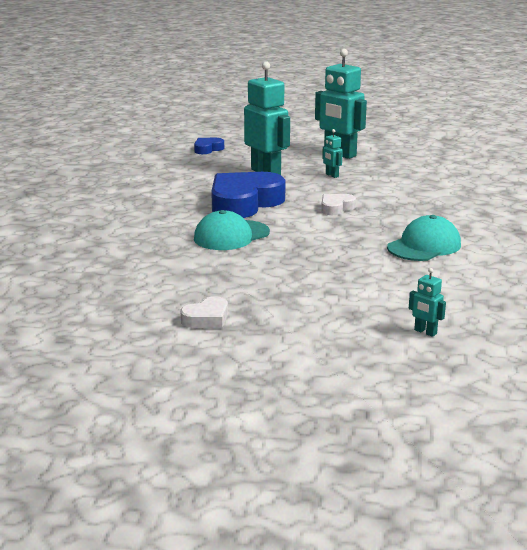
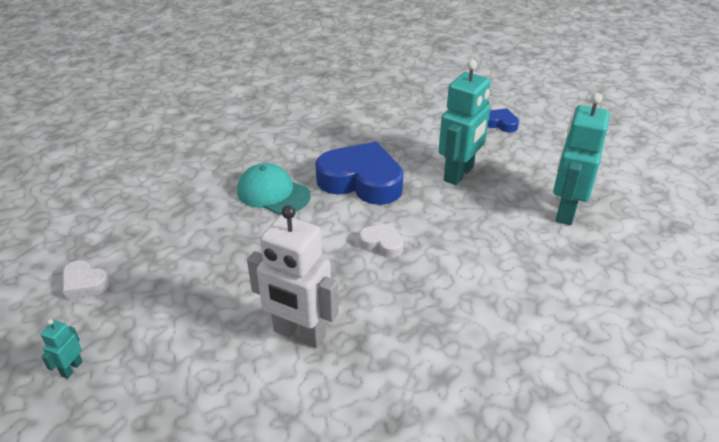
camera: 70 degrees right, 15 degrees up
(206, 319) = (92, 222): white heart -> white heart (84, 283)
(331, 175) = (485, 220): turquoise robot -> none
(424, 246) = (299, 334): turquoise cap -> white robot

